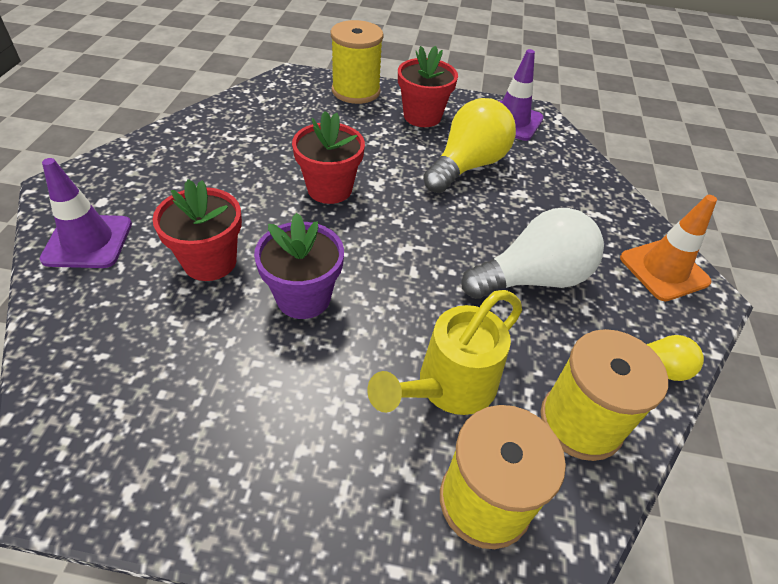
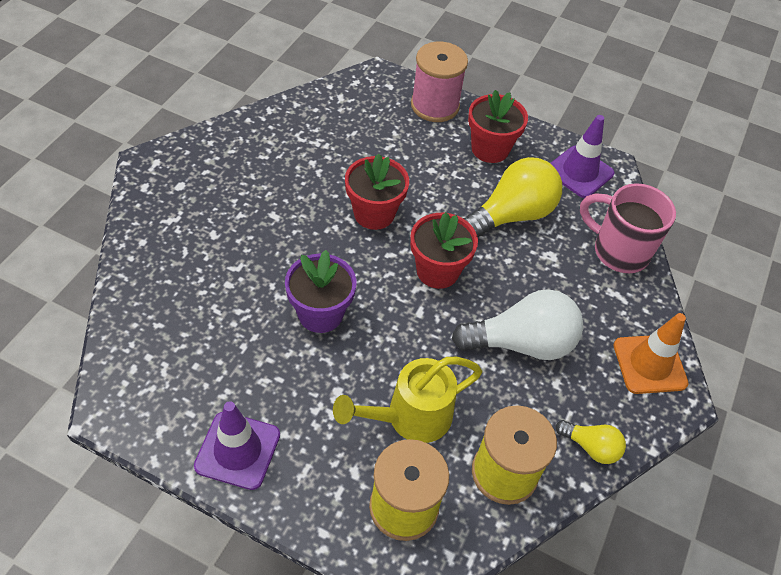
camera: 15 degrees right, 5 degrees up
(88, 241) = (164, 223): purple traffic cone -> purple traffic cone (237, 450)
(210, 262) = (254, 263): red flower pot -> red flower pot (437, 271)
(356, 91) = (435, 105): yellow spool -> pink spool
(580, 177) = (618, 251): none -> pink mug

